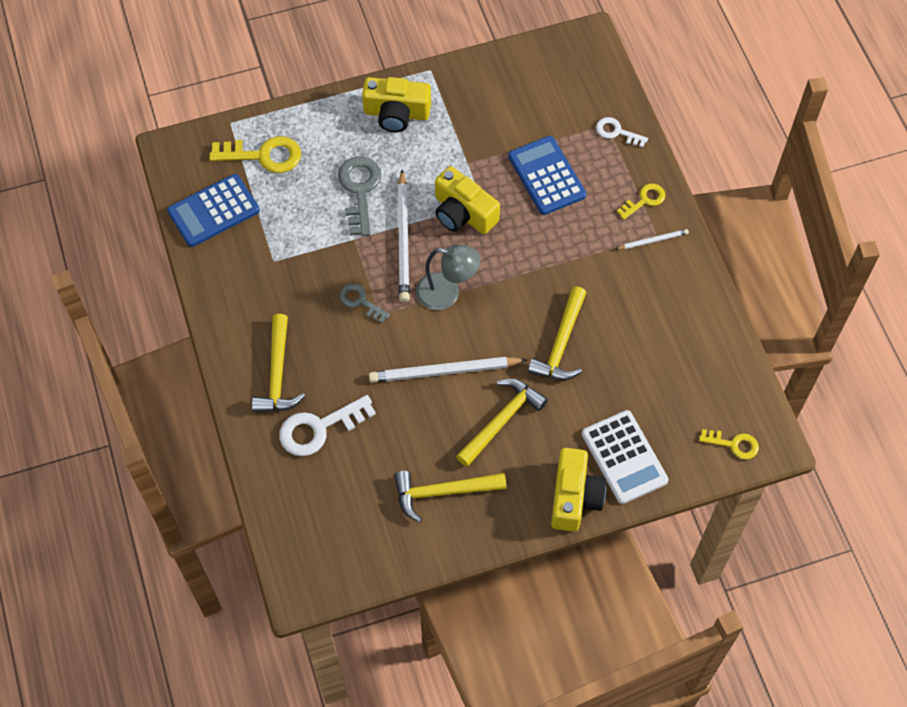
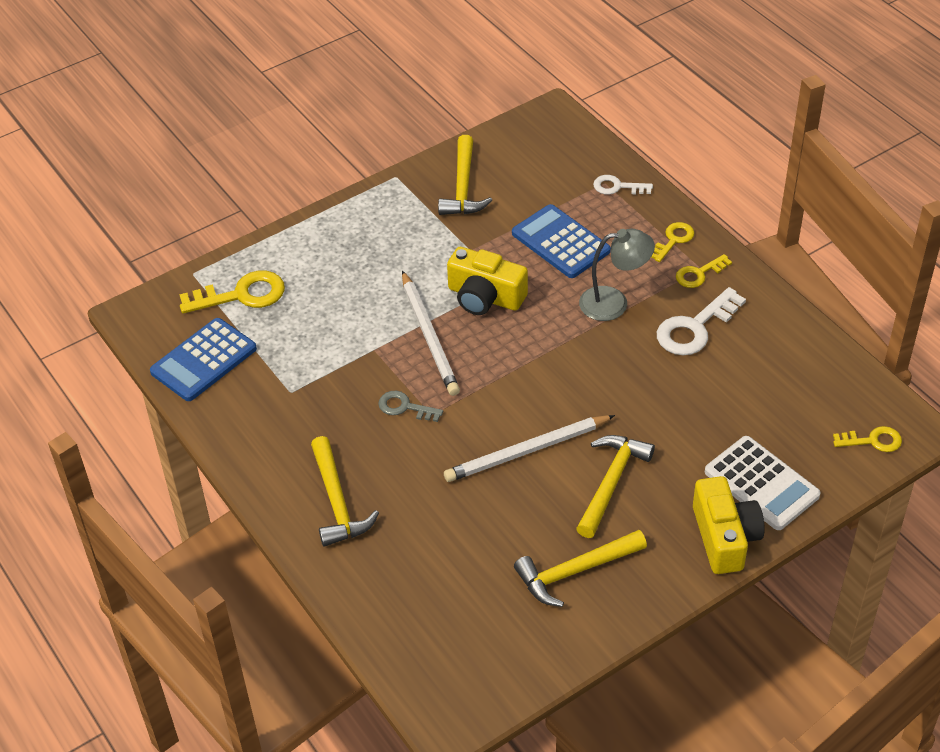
camera: 15 degrees left, 15 degrees down
(319, 428) = (407, 544): white key -> white key (695, 328)
(359, 190) = (362, 302): grey key -> none
(396, 113) = (375, 223): yellow camera -> none
(447, 293) = (498, 375): grey lamp -> grey lamp (614, 303)
(561, 343) = (644, 392): yellow hammer -> yellow hammer (463, 186)
(653, 240) = (699, 274): white pencil -> yellow key

